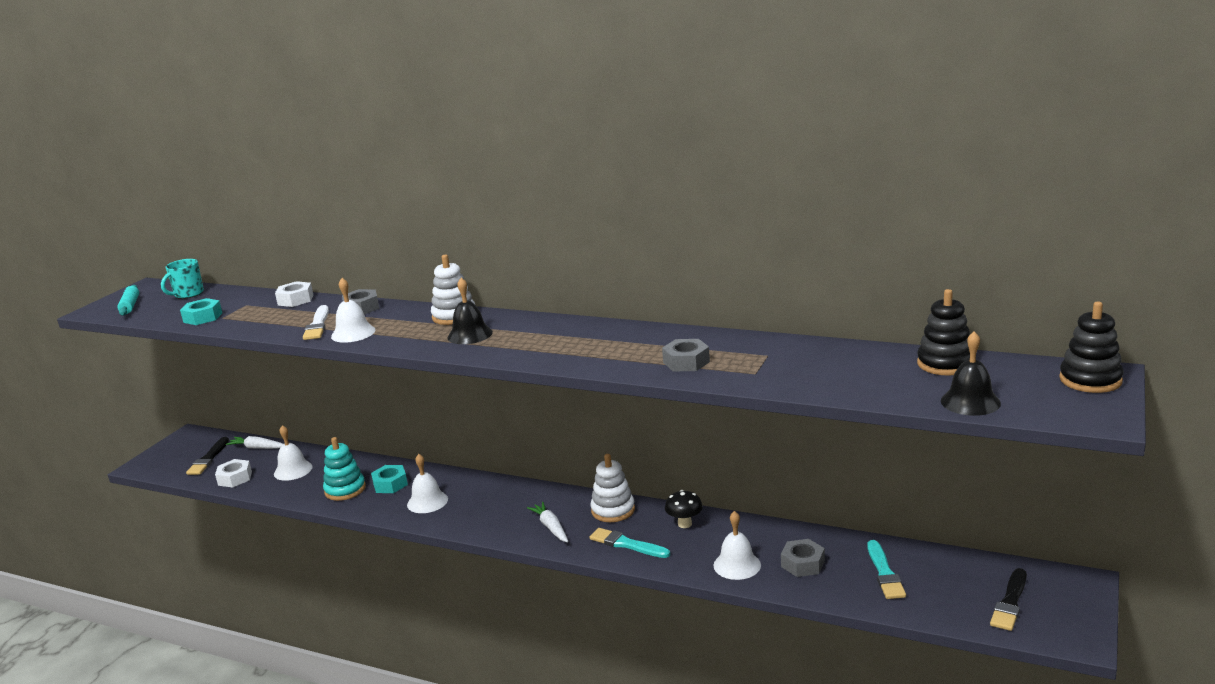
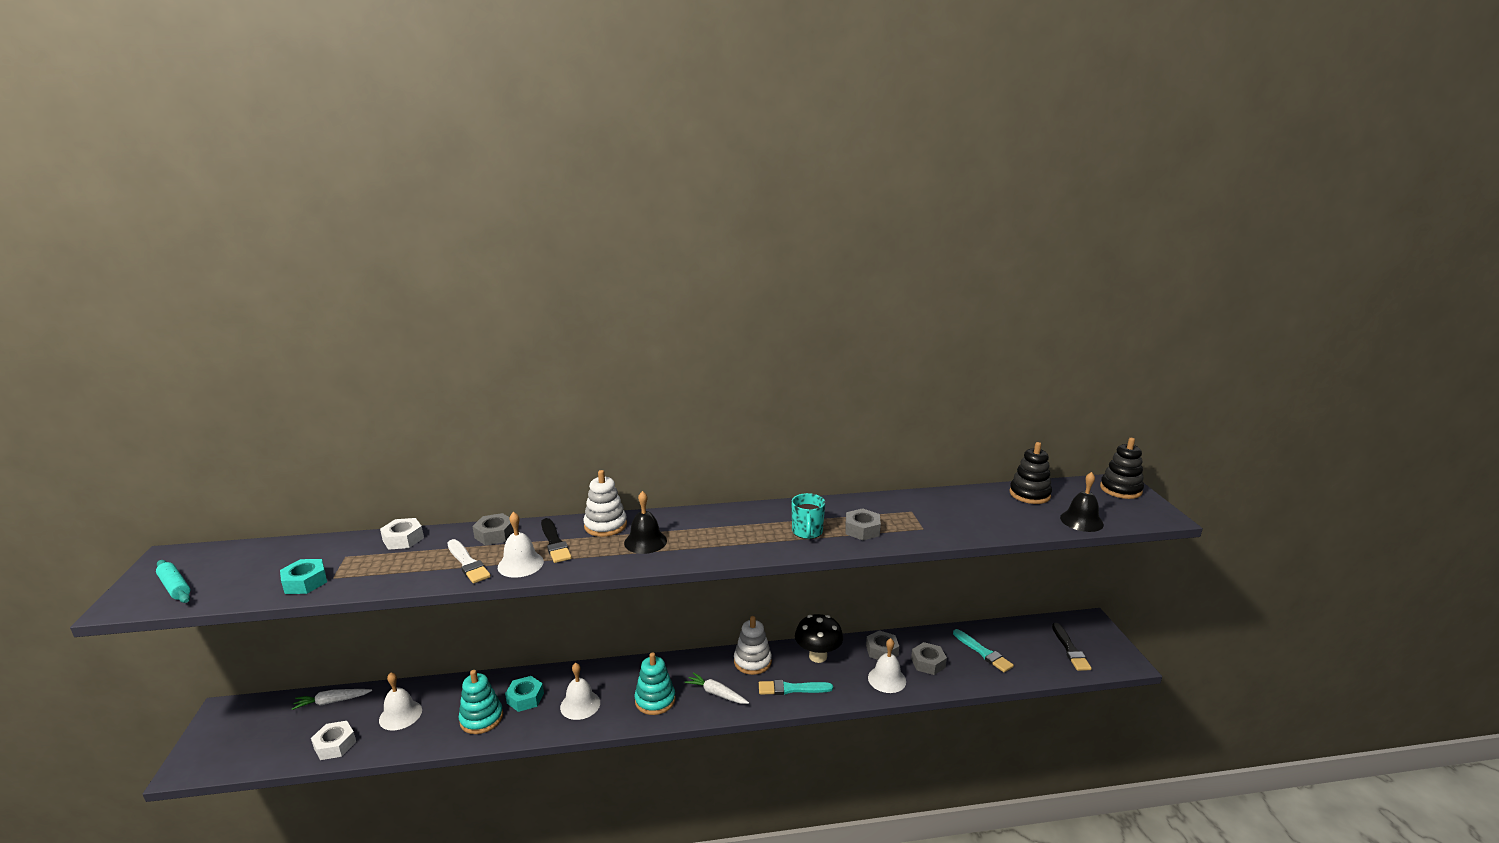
camera: 35 degrees left, 0 degrees up
(188, 294) = (246, 557): turquoise mug -> turquoise mug (807, 532)
(208, 459) = (278, 732): black brush -> black brush (555, 543)
(491, 516) = (655, 700): none -> turquoise stacking toy
(684, 524) = (818, 656): black mushroom -> black mushroom, size x1.54
(761, 538) = (882, 650): none -> grey nut

